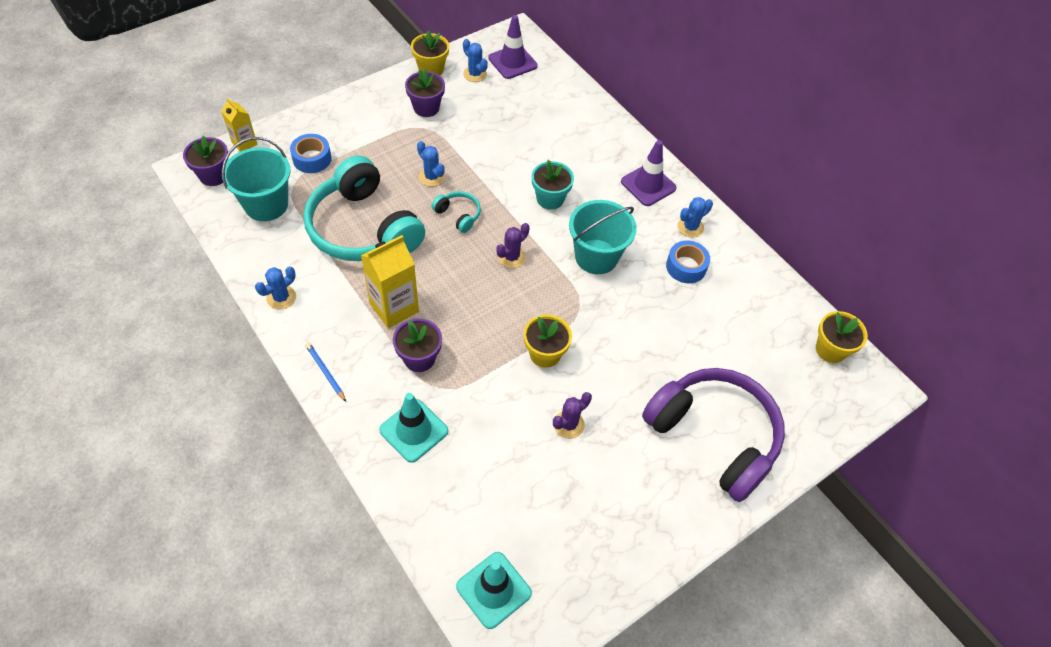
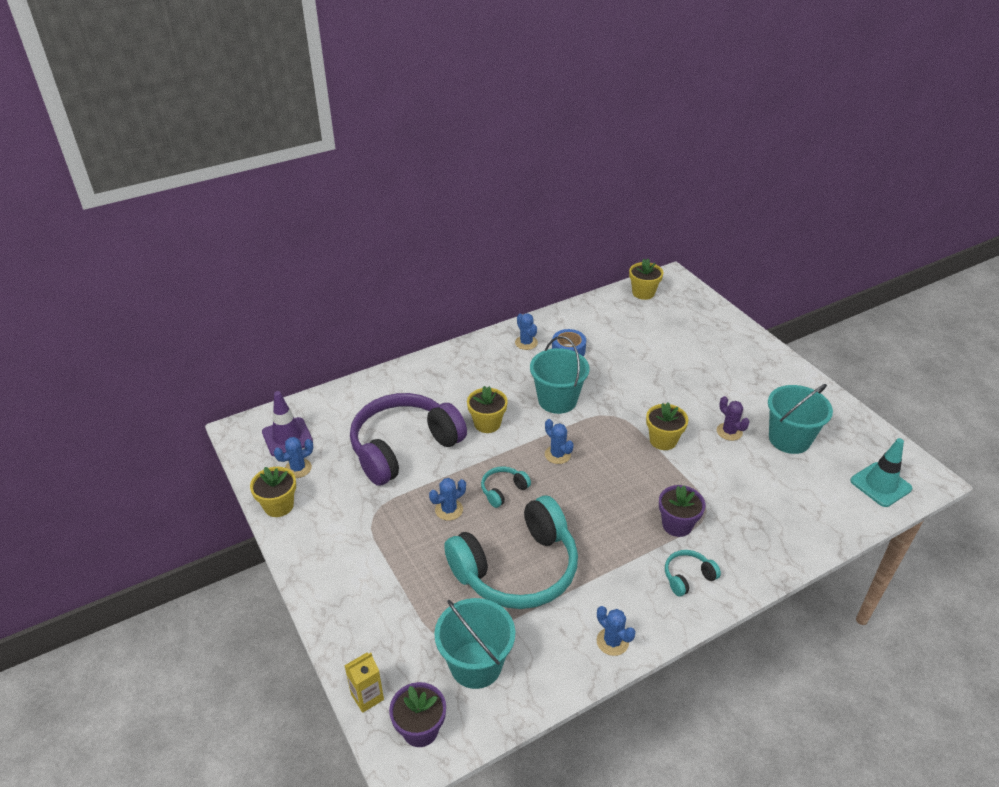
camera: 80 degrees left, 15 degrees down
(312, 159) = (406, 620): blue tape -> none
(325, 372) = (701, 598): blue pencil -> none
(352, 362) = (688, 577): none -> turquoise headphones
(394, 308) = (620, 543): yellow carton -> none
(414, 430) = (753, 530): turquoise traffic cone -> none
(426, 108) = (342, 511): purple flower pot -> none
(511, 257) = (557, 454): purple cactus -> blue cactus
(550, 199) = (487, 423): turquoise flower pot -> yellow flower pot
(565, 492) = (789, 439): none -> turquoise bucket
(648, 185) = (476, 361): purple traffic cone -> none
(714, 436) = (725, 357): purple headphones -> purple headphones (403, 447)

